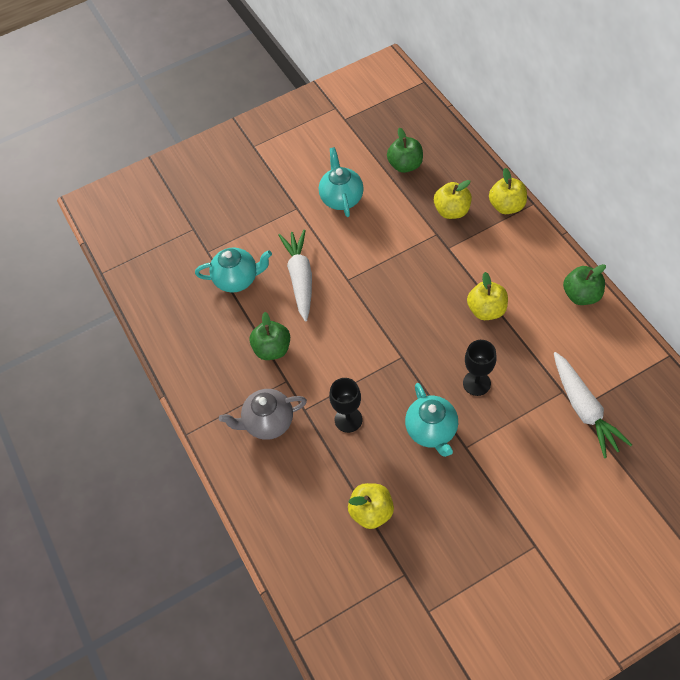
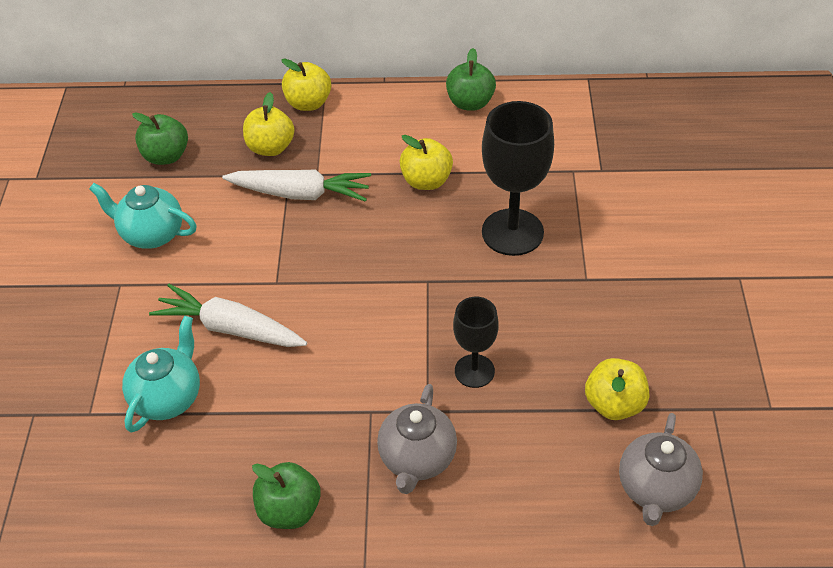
camera: 65 degrees left, 10 degrees down
(272, 349) = (311, 406): green apple -> green apple (289, 510)
(320, 564) = (655, 490): none -> grey teapot
(432, 431) = (545, 299): turquoise teapot -> none
(476, 383) = (512, 232): black goblet -> black goblet, size x1.71
(584, 409) = (604, 165): white carrot -> white carrot (300, 194)

